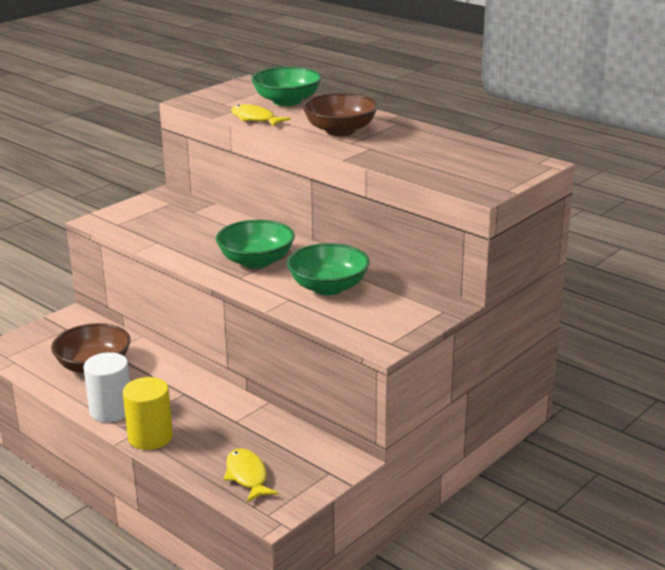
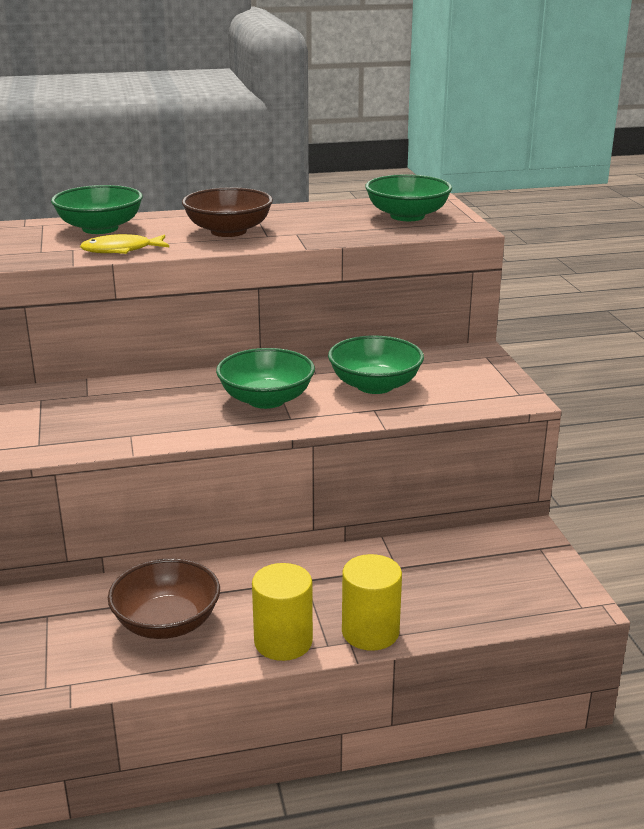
camera: 55 degrees left, 0 degrees up
(111, 410) = (283, 642): white cylinder -> yellow cylinder
(247, 476) = (505, 595): yellow fish -> none
(475, 166) = (407, 216): none -> green bowl

